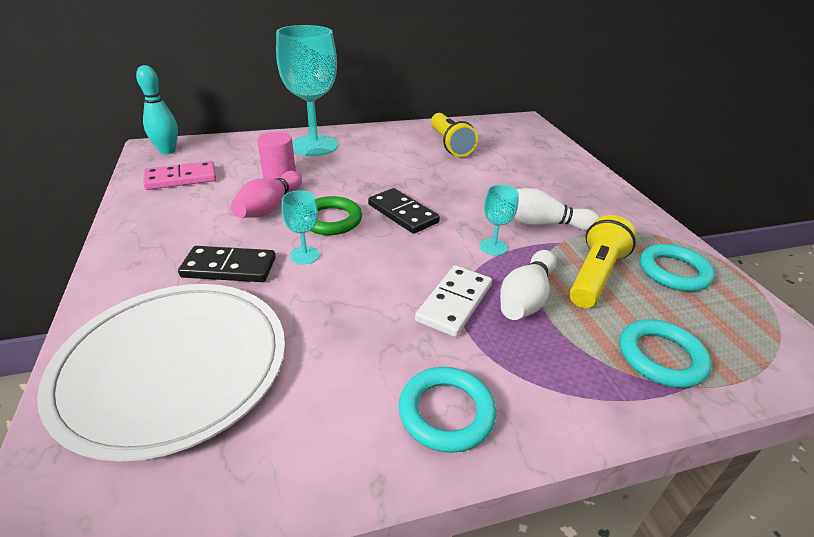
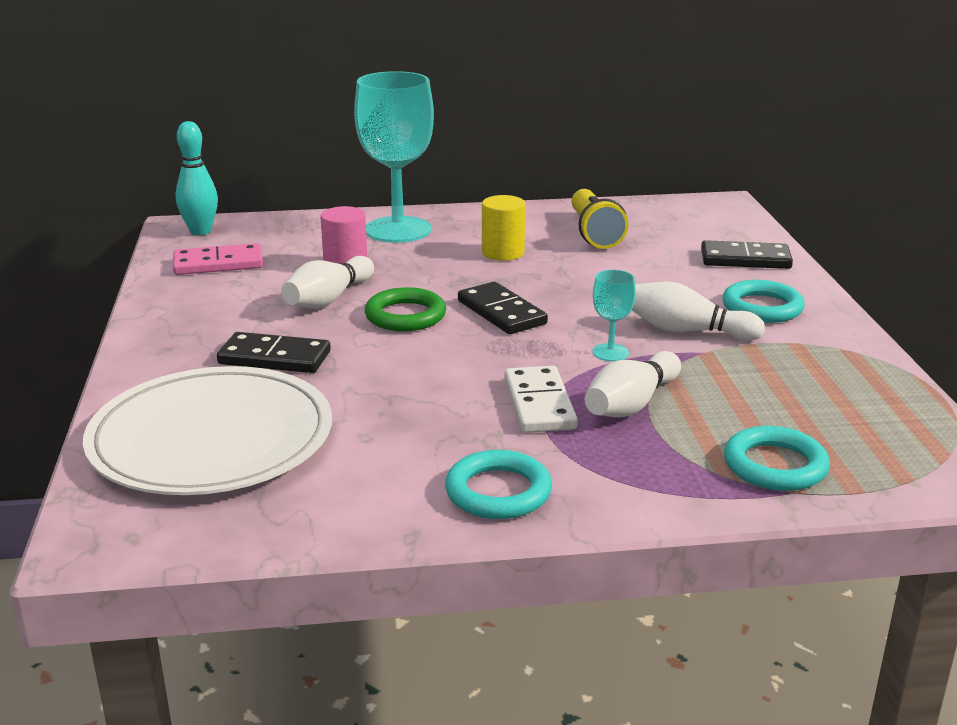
camera: 10 degrees right, 10 degrees down
(269, 207) = (328, 299): pink bowling pin -> white bowling pin
(304, 255) = (366, 350): turquoise goblet -> none
(392, 162) = (503, 253): none -> yellow cylinder
(454, 303) = (539, 404): white domino -> white domino turned 45 degrees counterclockwise
(555, 162) = (745, 259): none -> black domino
(595, 276) = (733, 388): yellow flashlight -> none
(673, 272) = (845, 389): turquoise ring -> turquoise ring (762, 307)

